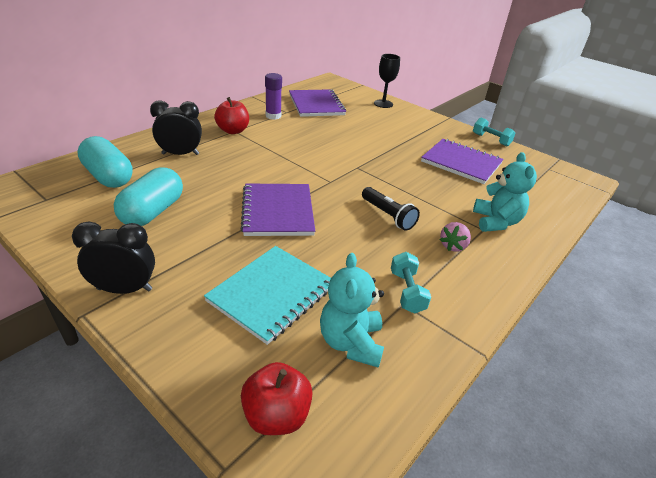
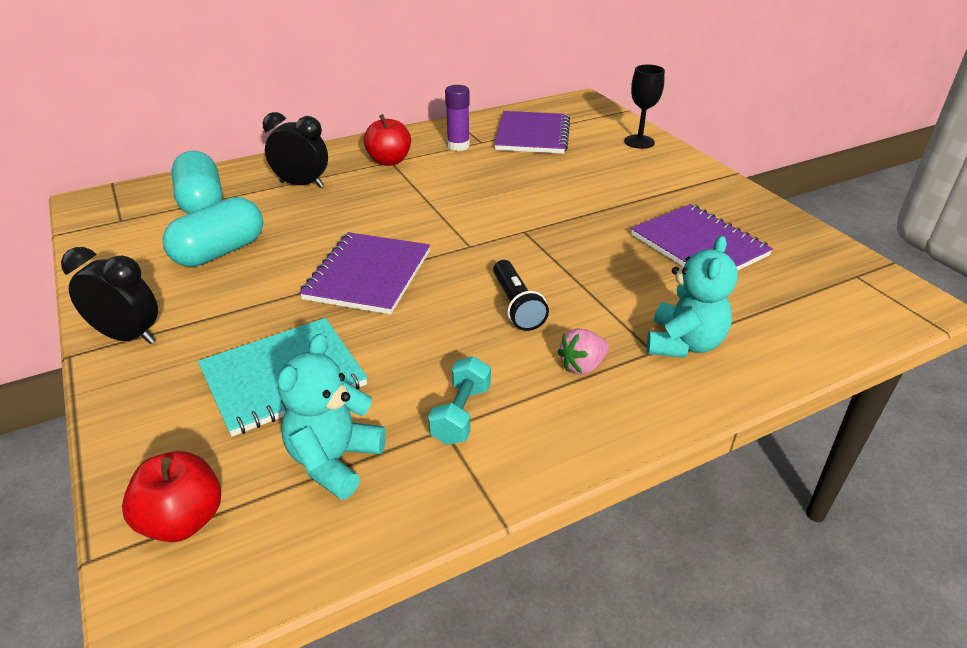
camera: 25 degrees right, 0 degrees up
(491, 140) = (783, 216): turquoise dumbbell -> none

